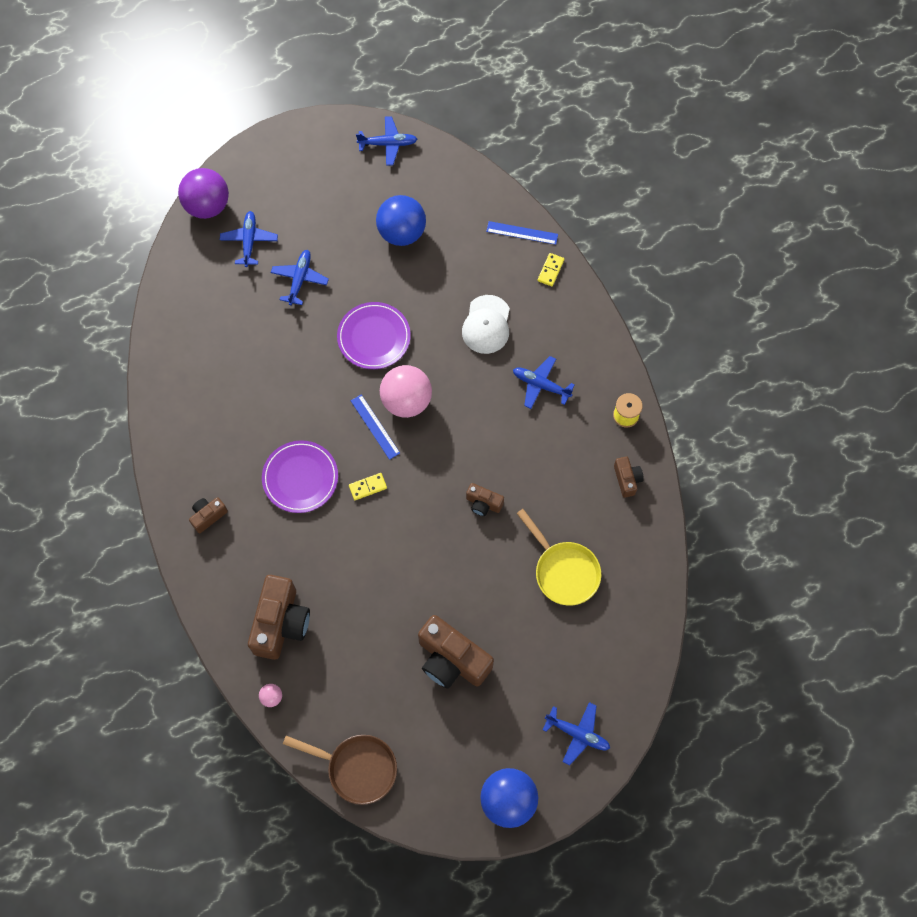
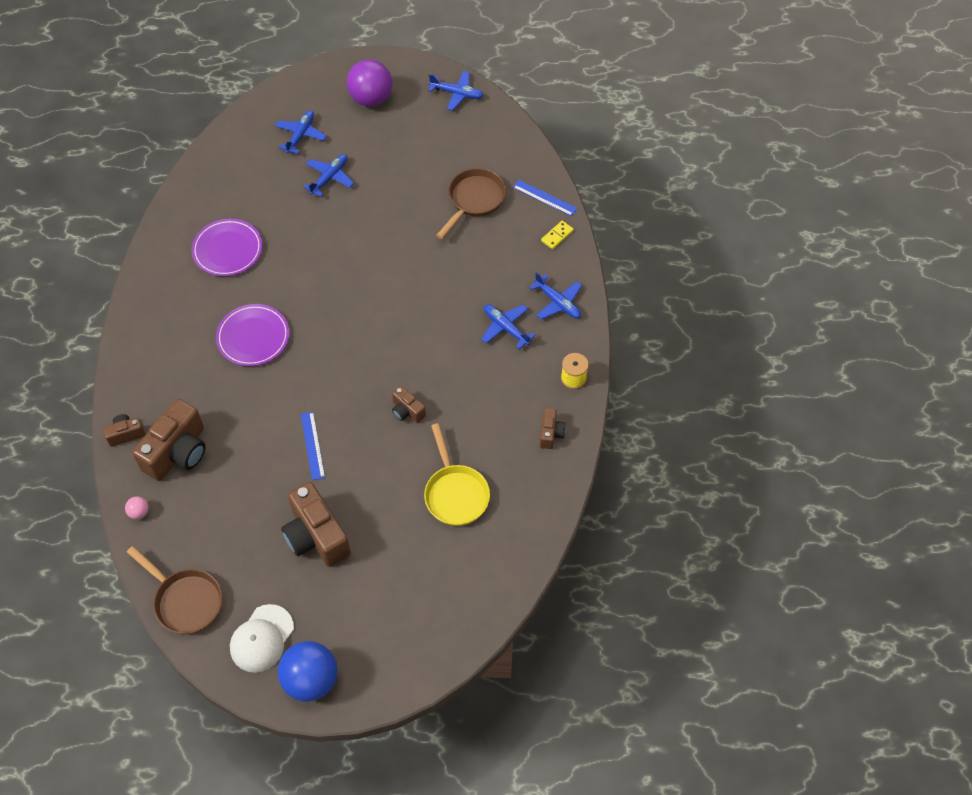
camera: 20 degrees right, 10 degrees down
(207, 206) = (278, 98): purple ball -> purple ball (371, 99)
(208, 516) = (158, 343): brown camera -> brown camera (126, 434)
(368, 487) = (309, 364): yellow domino -> none
(374, 337) = (372, 243): purple plate -> purple plate (227, 250)
(375, 427) = (339, 316): blue ruler -> blue ruler (312, 445)
(402, 232) = (436, 166): blue ball -> none
(406, 401) = (377, 303): pink ball -> none
(454, 258) = (474, 200): none -> brown pan
(486, 325) = (478, 263): white cap -> white cap (262, 638)
(577, 734) = (404, 643): blue plane -> blue plane (558, 303)

